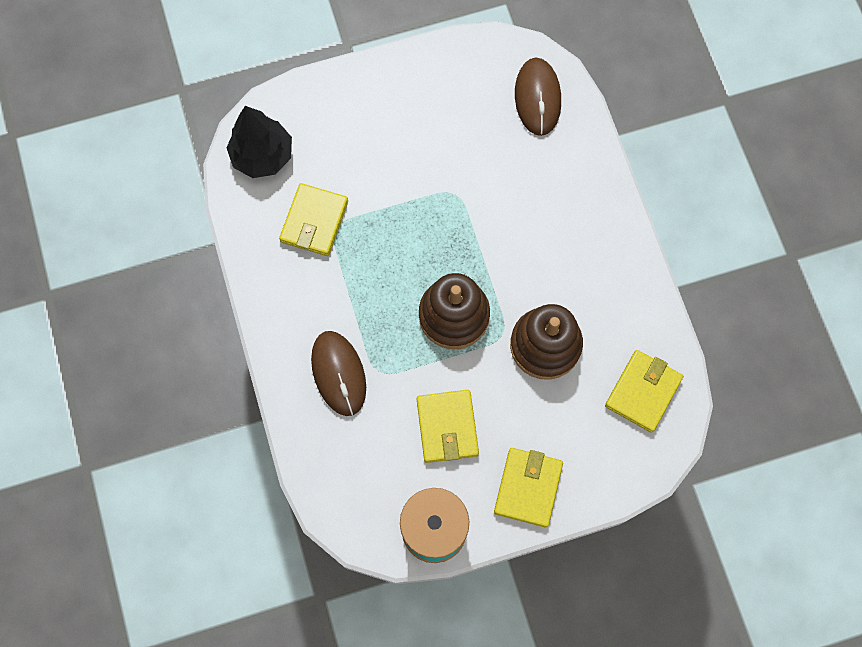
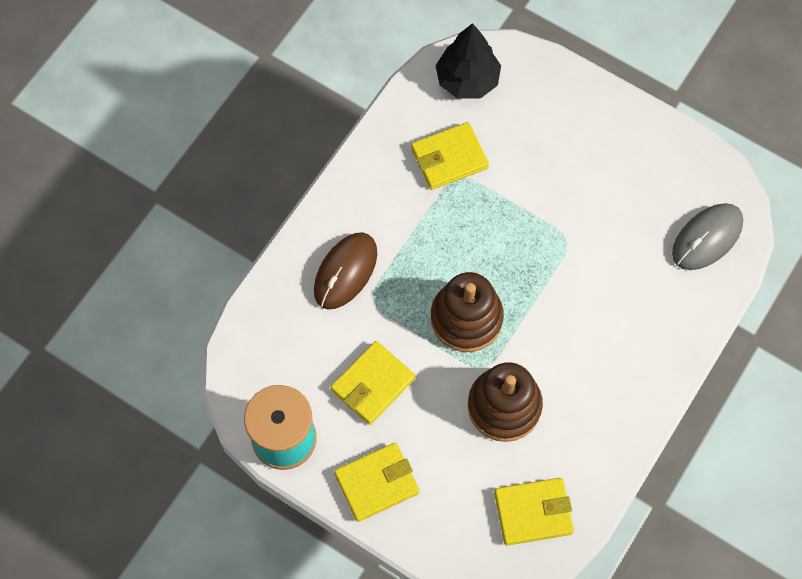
camera: 50 degrees right, 5 degrees down
(537, 98) = (707, 238): brown mouse -> grey mouse

